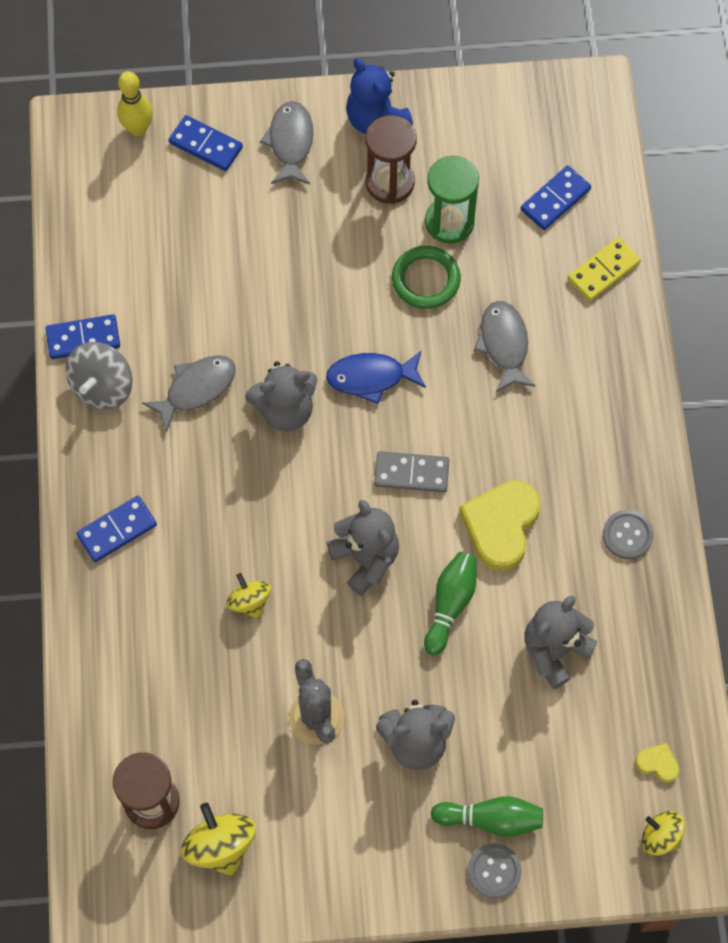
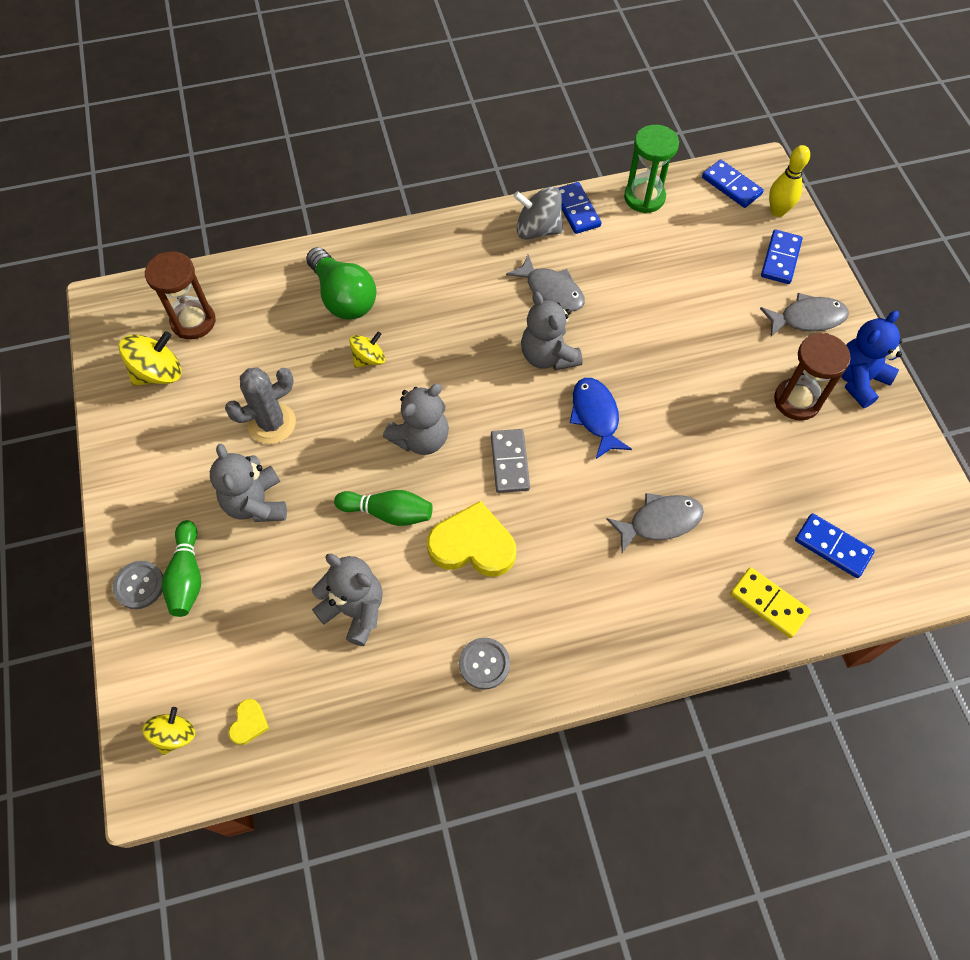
camera: 80 degrees right, 5 degrees down
(117, 530) = (416, 260): blue domino -> blue domino (731, 186)
(154, 621) = (343, 297): none -> green light bulb
(426, 280) = (707, 445): green ring -> none
(449, 222) = (774, 456): green hourglass -> green hourglass (644, 197)

